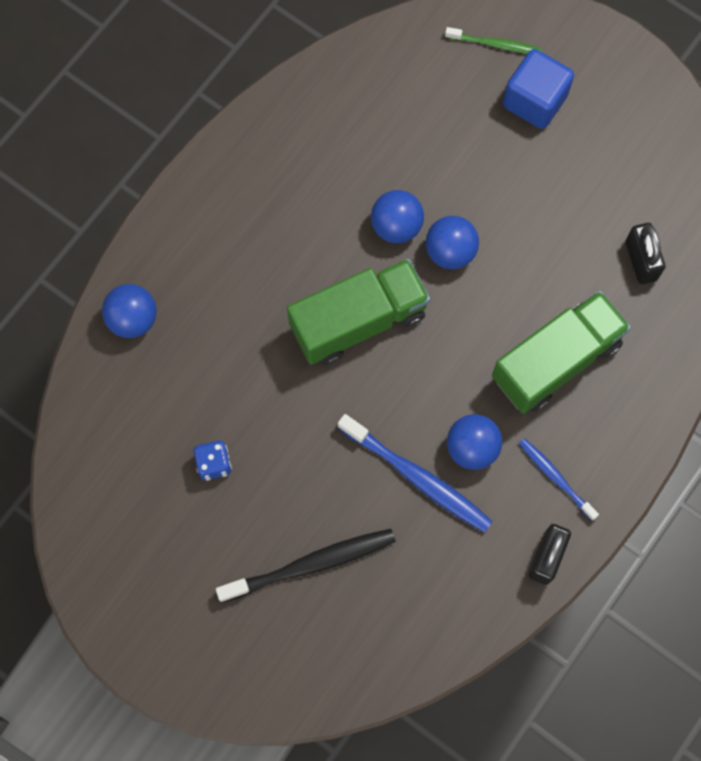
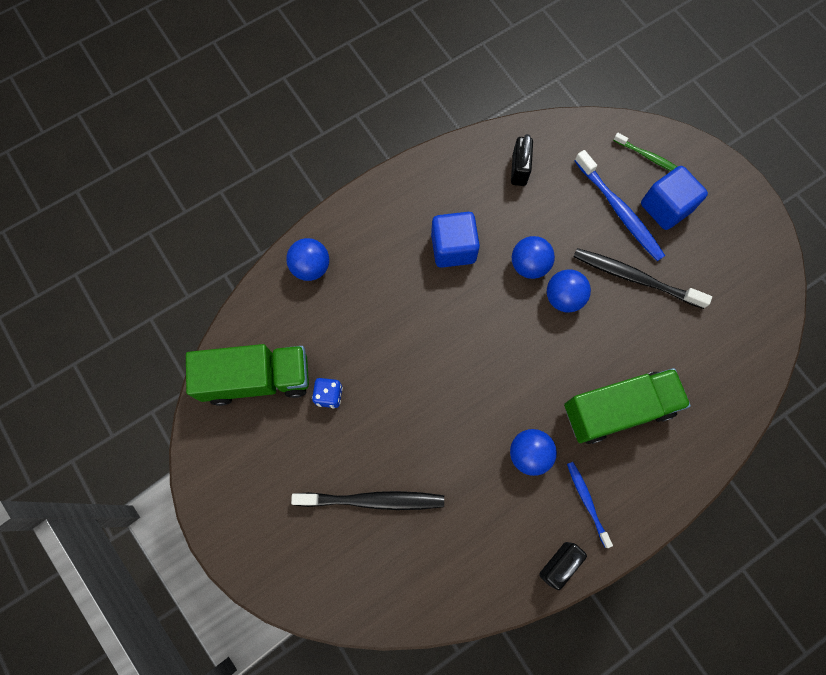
camera: 20 degrees right, 0 degrees up
(298, 237) = (453, 248): none -> blue cube
(358, 321) = (475, 326): green truck -> green truck (257, 378)
(418, 478) = (479, 462): blue toothbrush -> blue toothbrush (619, 211)
(526, 199) = (634, 278): none -> black toothbrush
(641, 260) = (710, 355): black padlock -> black padlock (519, 169)

